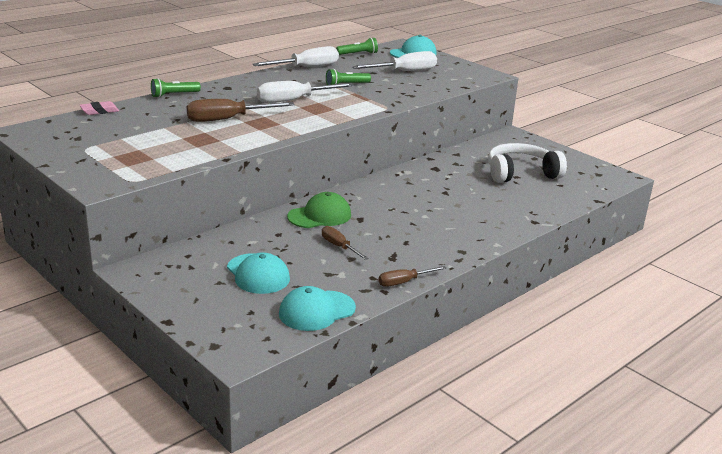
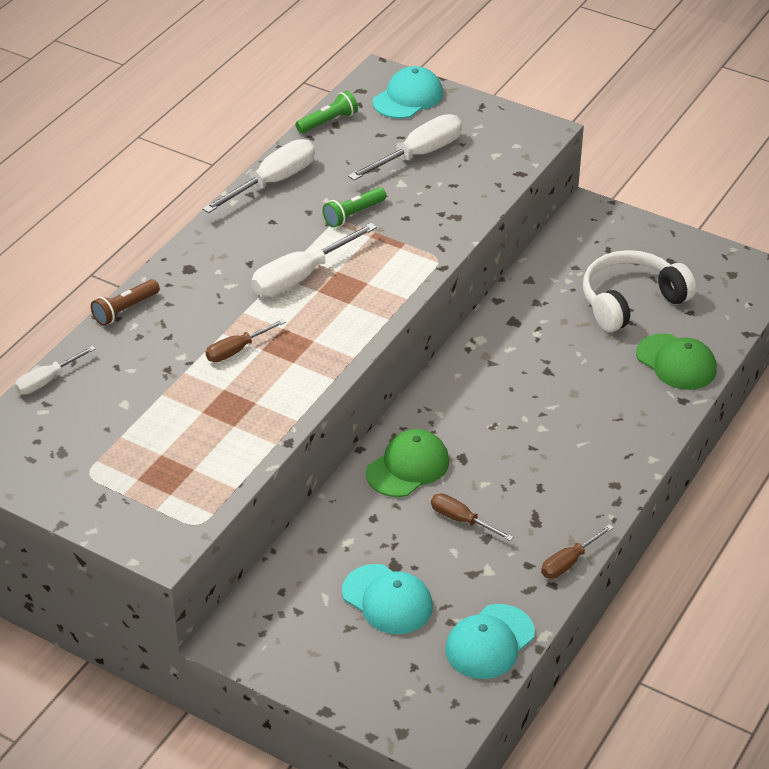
camera: 15 degrees left, 15 degrees up
(99, 111) = (47, 380): pink eraser -> white screwdriver
(174, 95) = (125, 310): green flashlight -> brown flashlight
(227, 119) = (237, 350): brown screwdriver -> brown screwdriver, size x0.58
(538, 204) = (676, 362): none -> green cap

